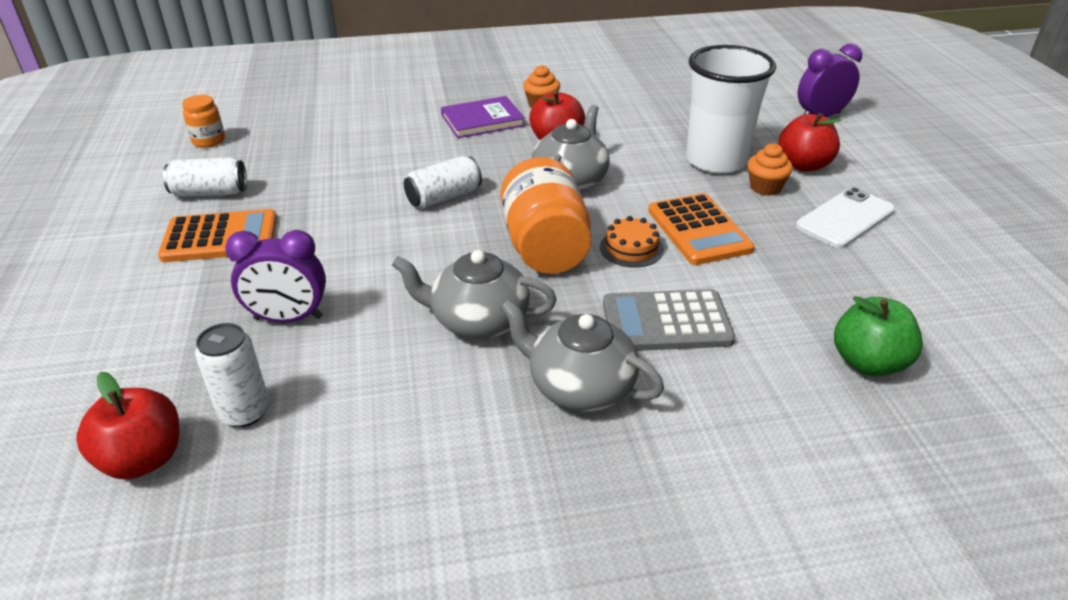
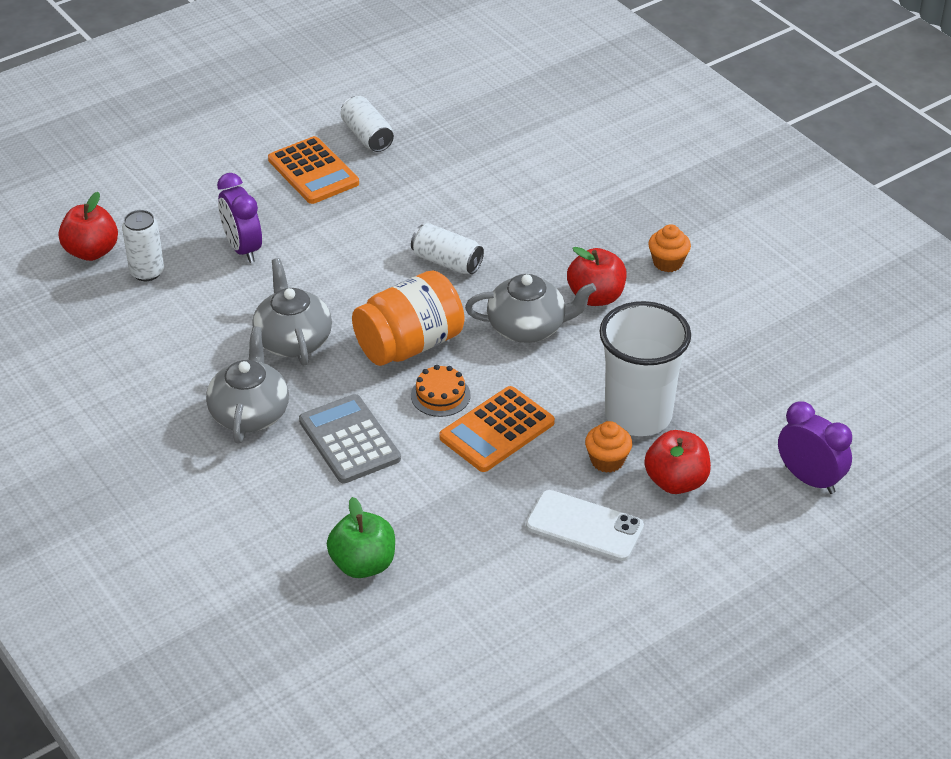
camera: 65 degrees right, 5 degrees up
(208, 141) = (442, 95): orange jar -> none
(482, 120) = (602, 235): purple book -> none

